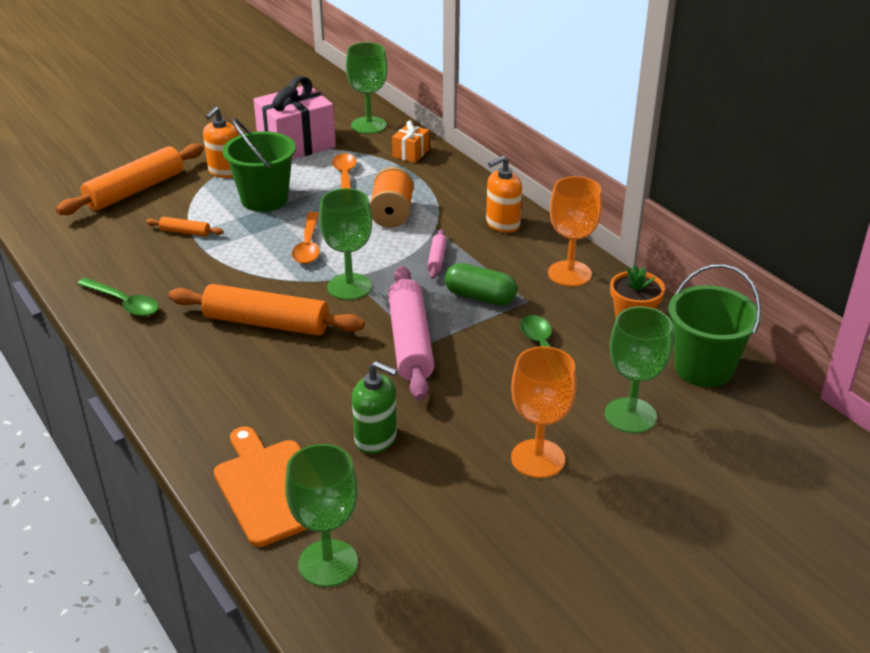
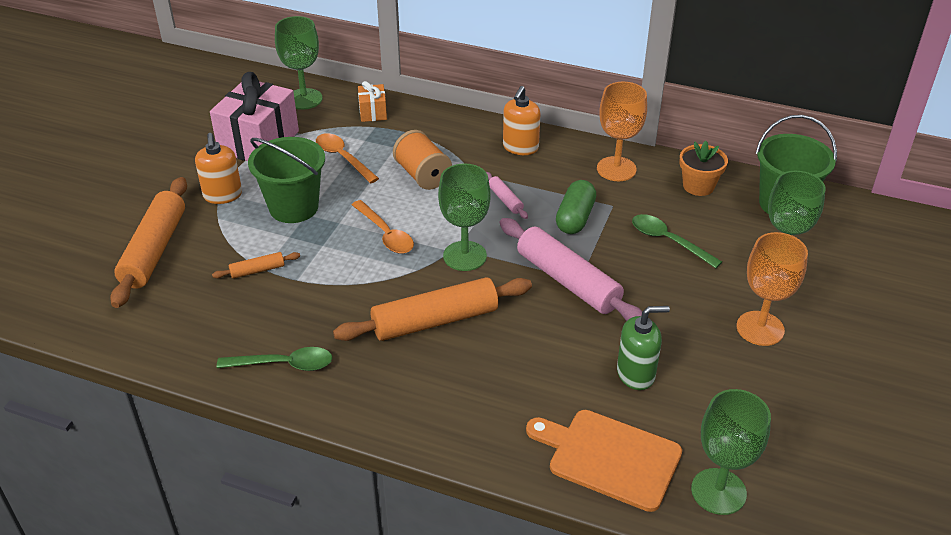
camera: 35 degrees left, 5 degrees up
(480, 297) = (575, 218): green capsule -> green capsule turned 60 degrees counterclockwise

